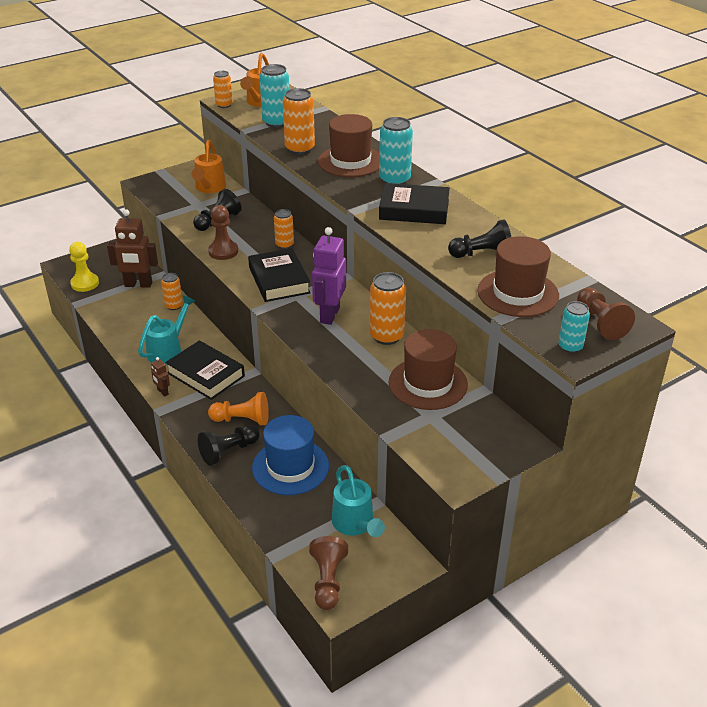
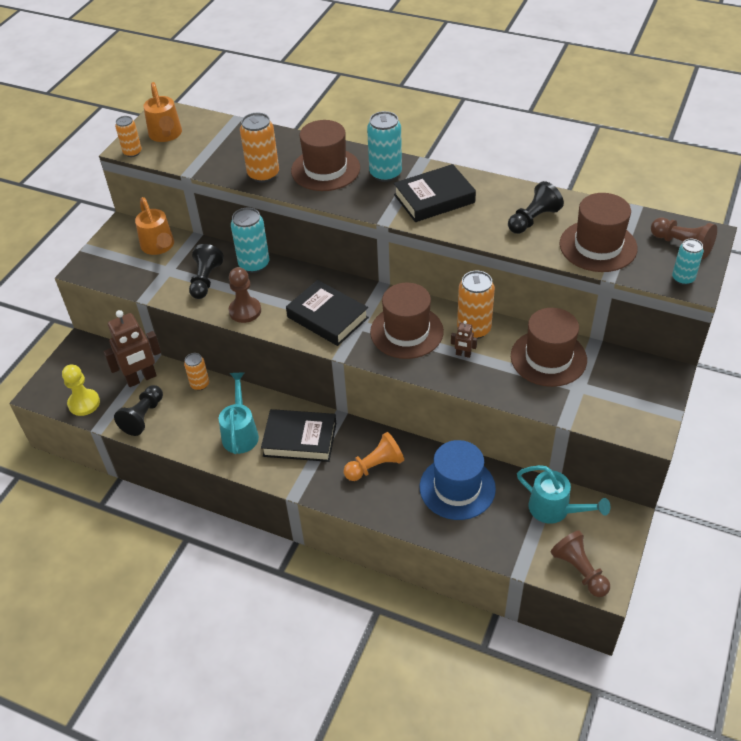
camera: 30 degrees left, 10 degrees up
(162, 392) = (277, 477): brown robot -> brown robot (463, 354)
(228, 451) = (392, 502): black pawn -> black pawn (143, 416)
(276, 122) = (208, 152): turquoise can -> turquoise can (254, 264)
(284, 245) = (295, 277): orange can -> none
(329, 315) = (406, 332): purple robot -> brown hat

